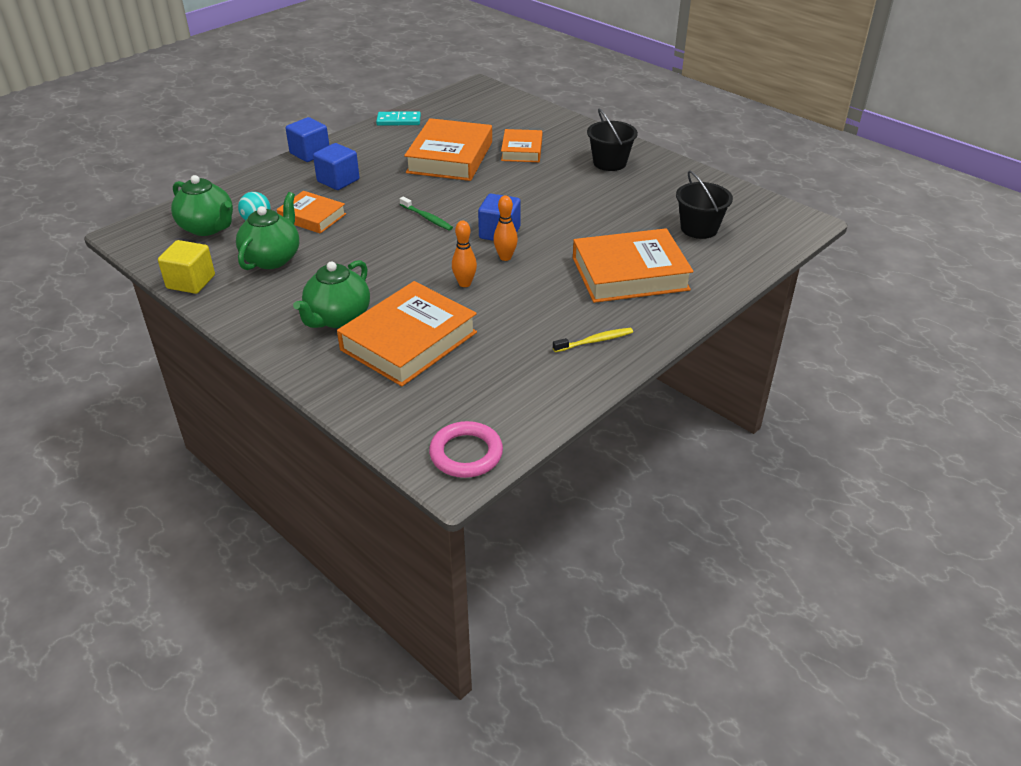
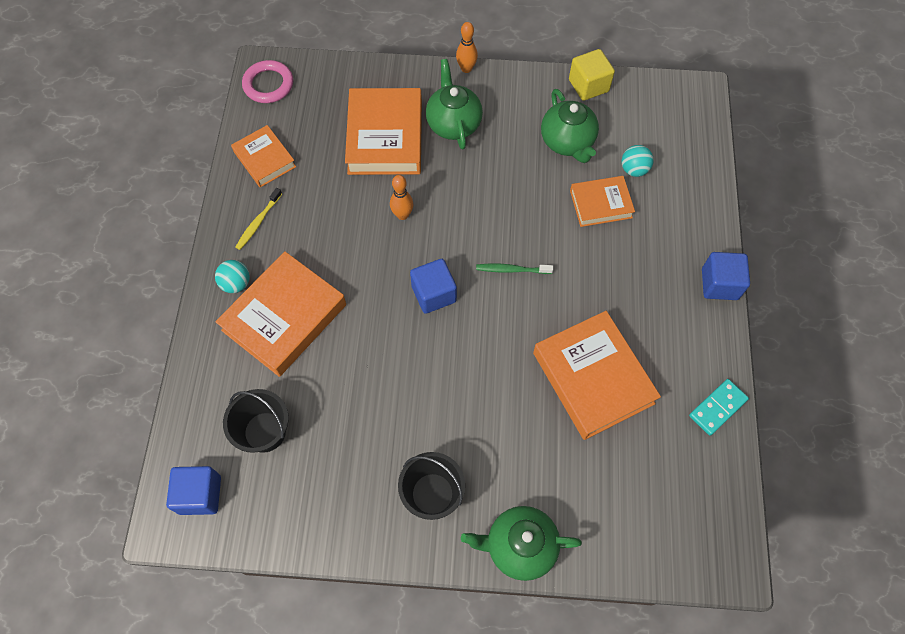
camera: 140 degrees right, 25 degrees up
(208, 228) = (656, 137): green teapot -> green teapot (519, 546)
(338, 180) = (643, 264): blue cube -> blue cube (200, 495)
(505, 257) = (400, 266): orange bowling pin -> orange bowling pin (466, 68)
(521, 150) = (540, 448): orange book -> orange book (265, 159)
(653, 311) = (236, 283): none -> turquoise ball

